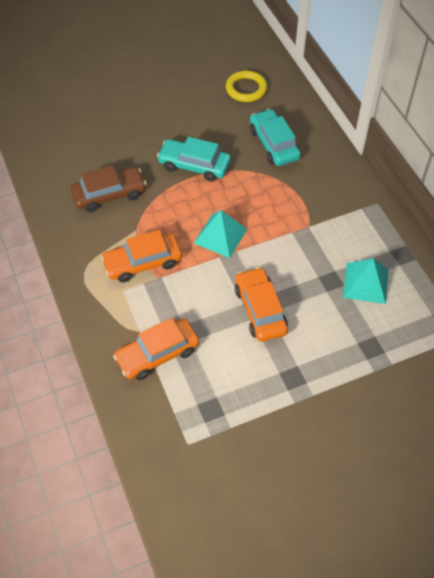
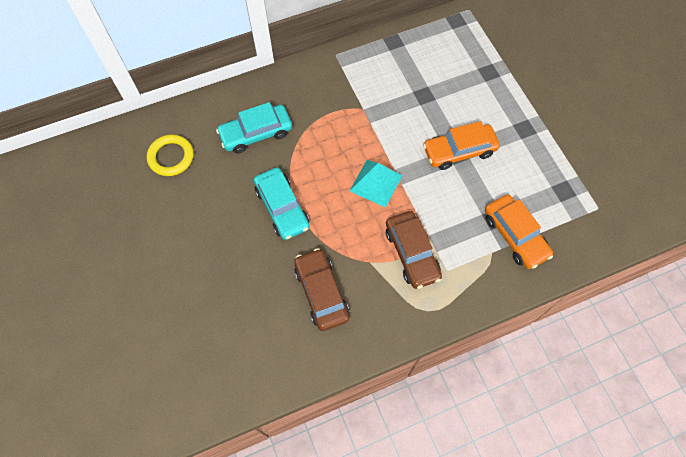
camera: 90 degrees left, 10 degrees up
(143, 263) = (412, 253): orange car -> brown car
(194, 165) = (282, 208): turquoise car -> turquoise car turned 45 degrees counterclockwise
(366, 283) = (424, 70): turquoise pyramid -> none

